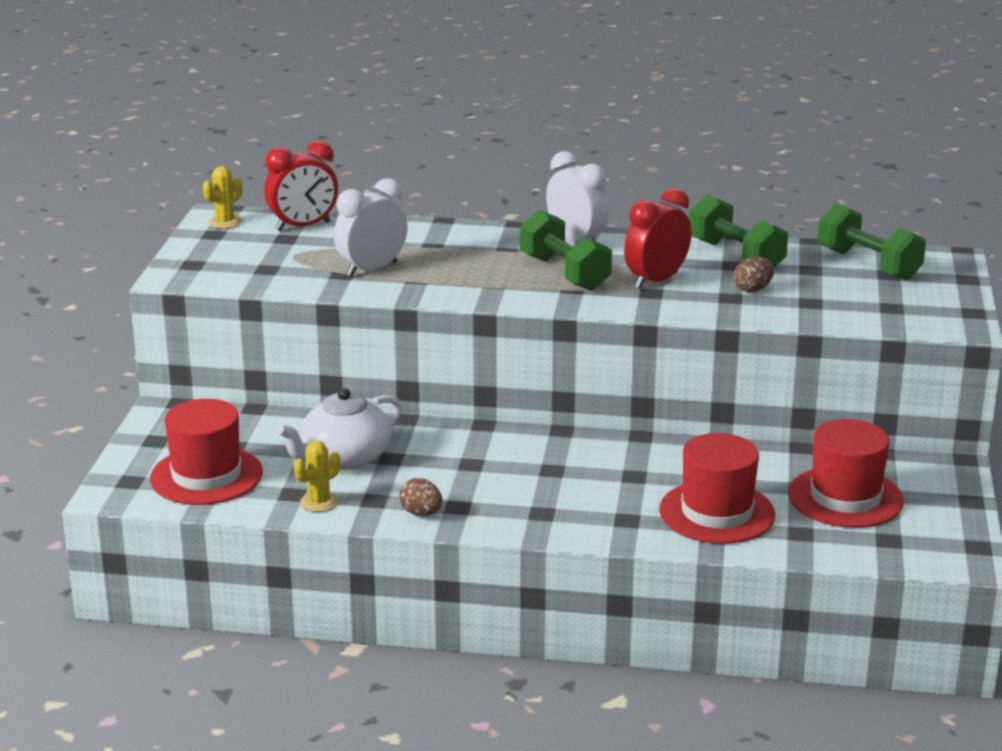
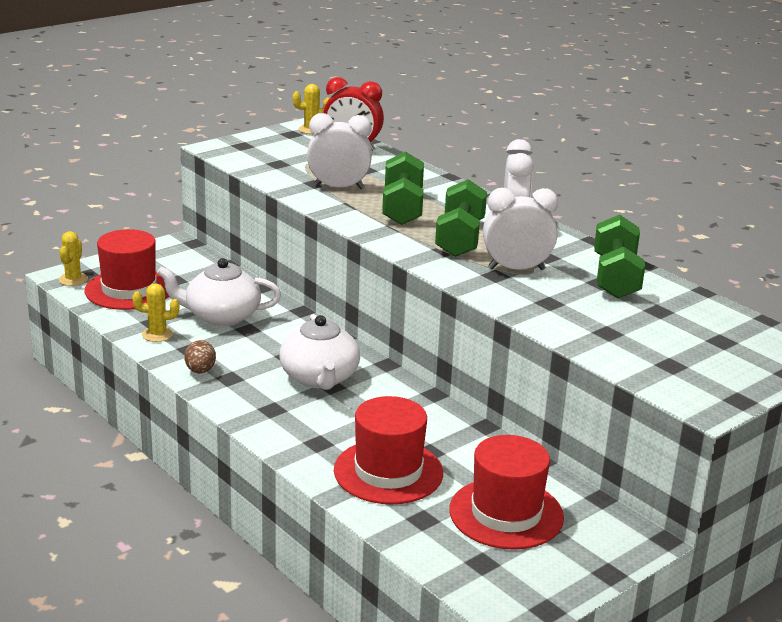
camera: 40 degrees right, 0 degrees up
(128, 493) = (73, 279): none -> yellow cactus
(531, 468) = (319, 378): none -> white teapot
(656, 281) = (516, 269): red clock -> white clock
(752, 289) = (579, 304): brown egg -> none
(868, 265) = (717, 327): green dumbbell -> green dumbbell (402, 208)

